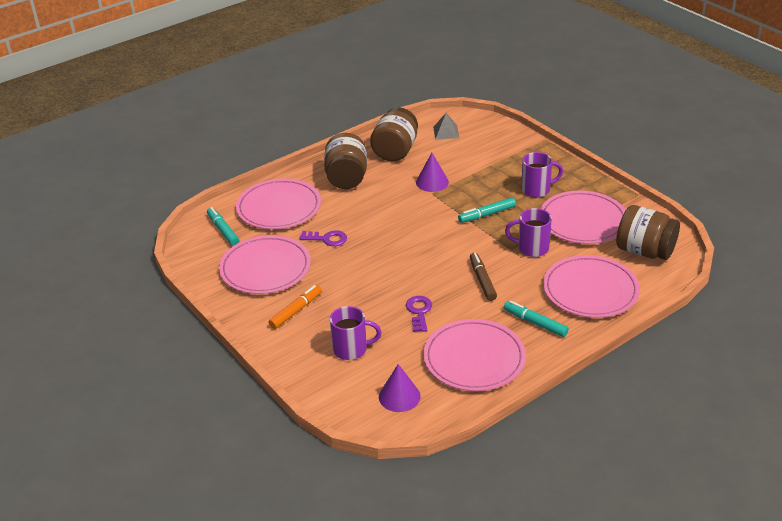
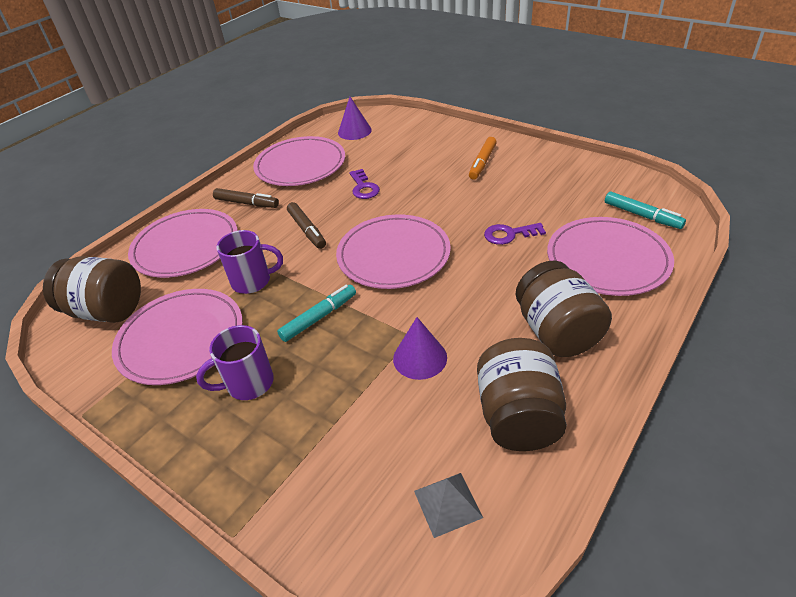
camera: 165 degrees right, 5 degrees up
(265, 268) = (548, 189): pink plate -> pink plate (393, 255)
(351, 349) = (410, 148): purple mug -> none
(535, 323) = (247, 203): turquoise marker -> brown marker

